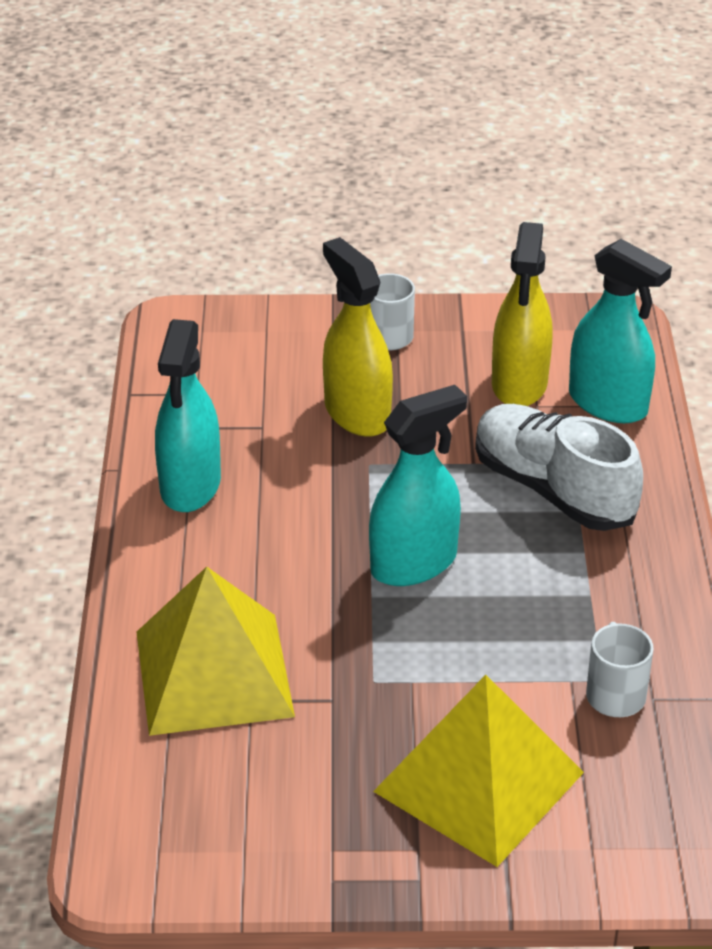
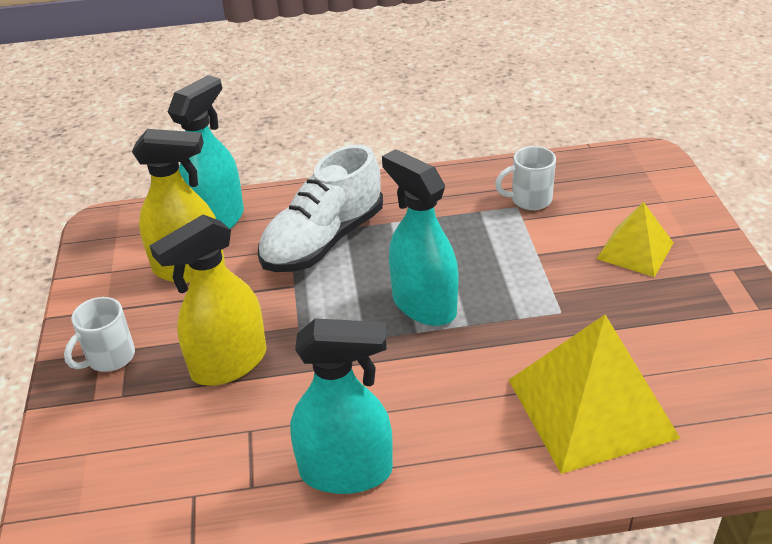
camera: 95 degrees left, 0 degrees up
(478, 782) = (635, 250): yellow pyramid -> yellow pyramid, size x0.56

